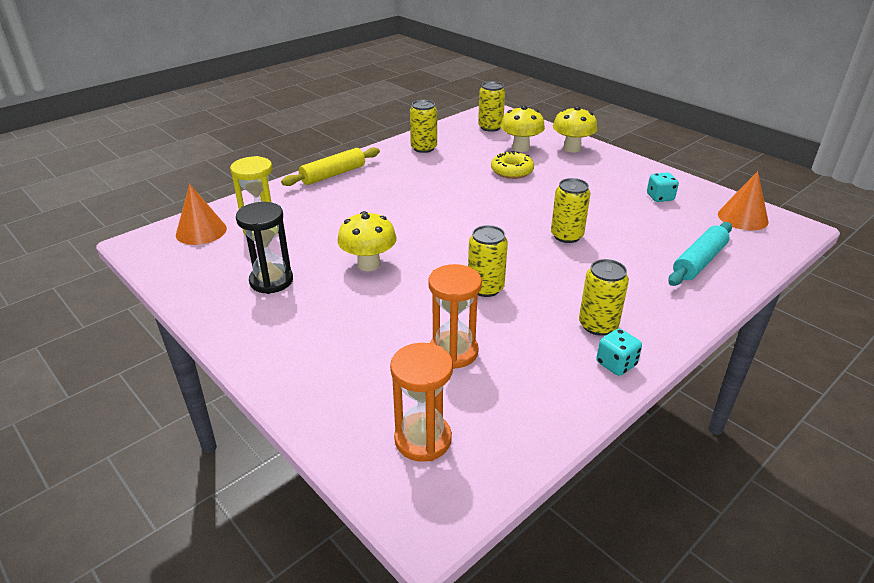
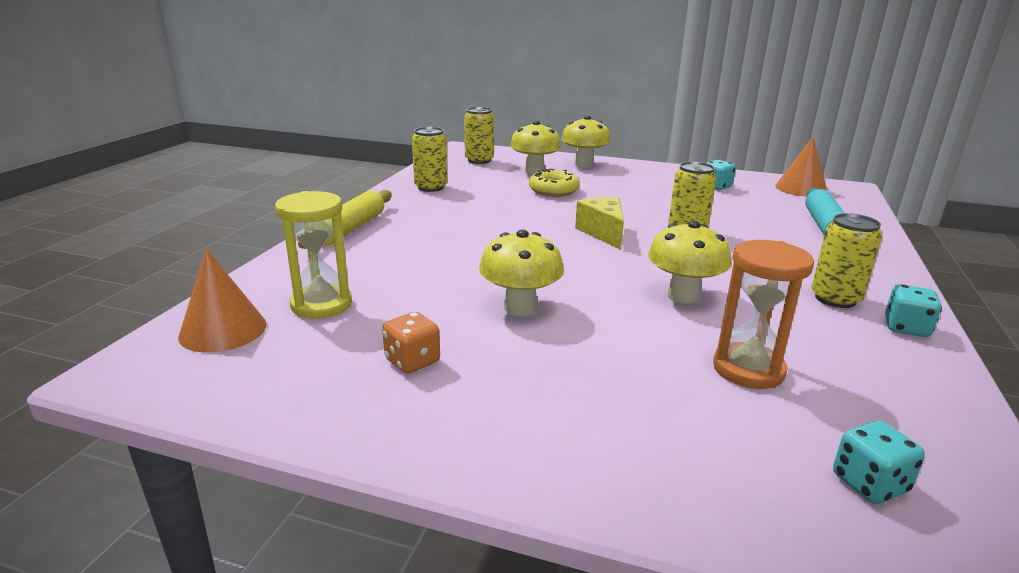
camera: 30 degrees left, 10 degrees down
(271, 281) = (412, 361): black hourglass -> orange dice
(423, 439) = (869, 484): orange hourglass -> turquoise dice
(485, 288) = (683, 296): yellow can -> yellow mushroom
(499, 220) = (603, 233): none -> yellow cheese

